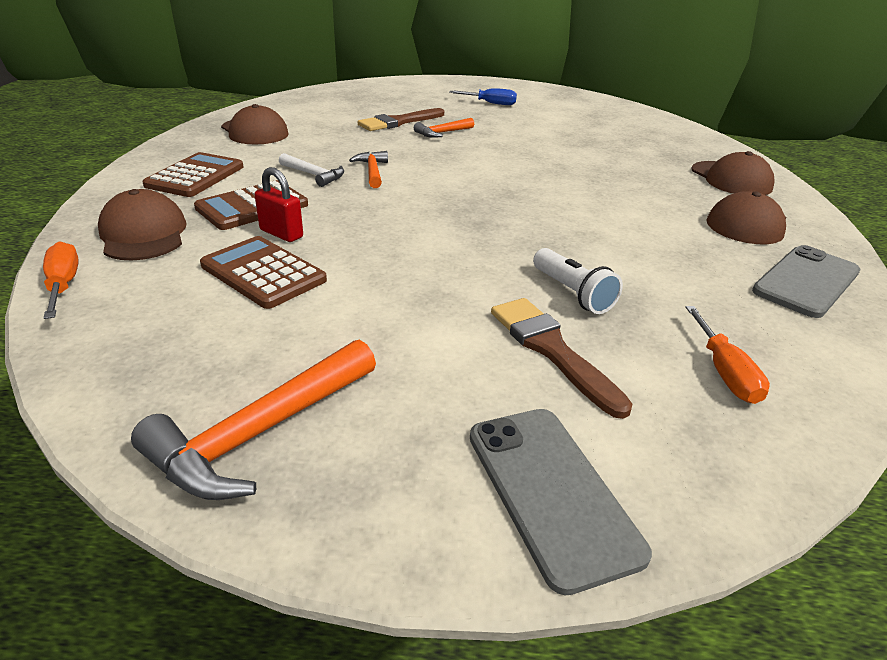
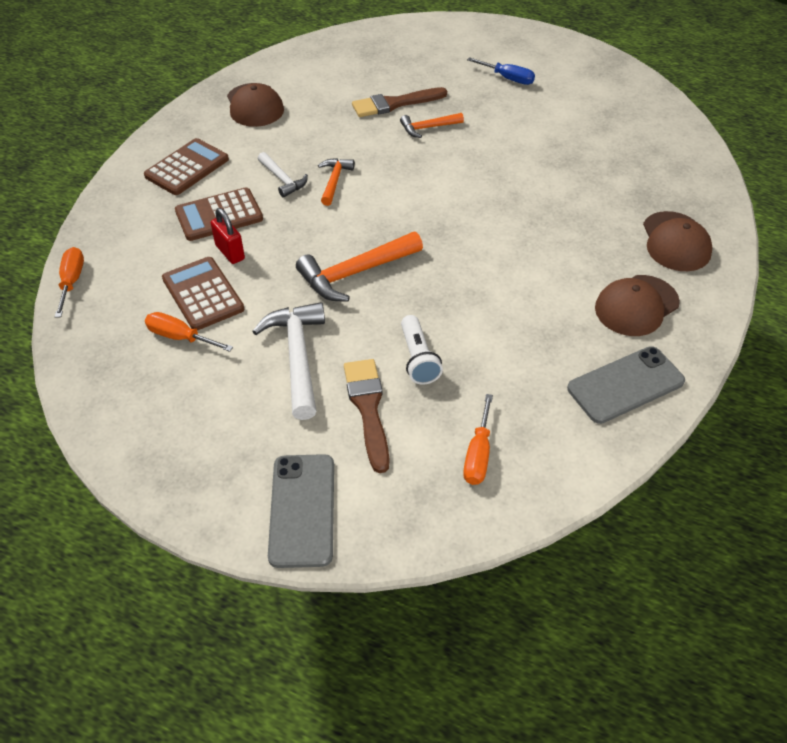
camera: 20 degrees right, 15 degrees up
(143, 234) = (132, 236): brown cap -> none
(249, 318) = (180, 337): none -> orange screwdriver
(260, 432) = (158, 430): orange hammer -> orange hammer (355, 273)
(424, 314) = (297, 357): none -> white hammer

